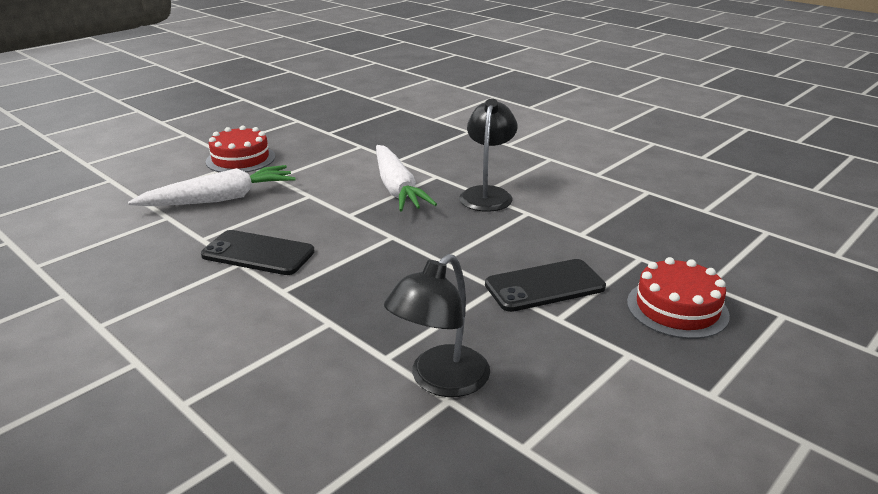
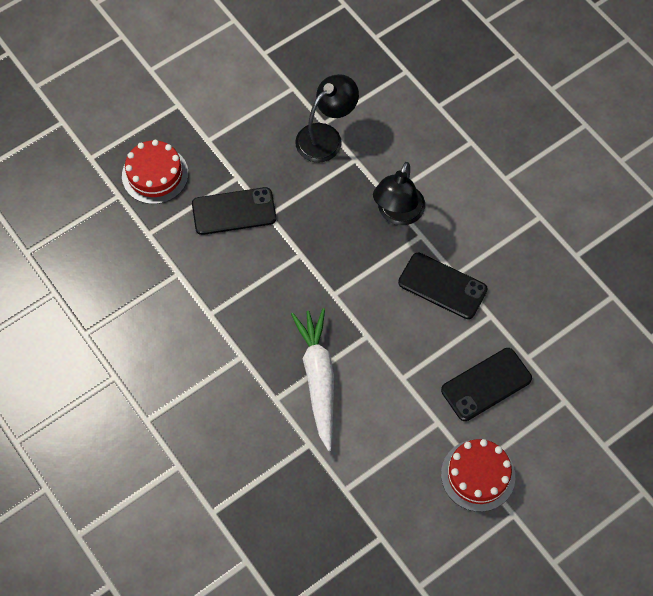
camera: 170 degrees left, 35 degrees up
(220, 199) = (486, 384): white carrot -> black phone
(487, 194) = (235, 353): black lamp -> black lamp (397, 214)

